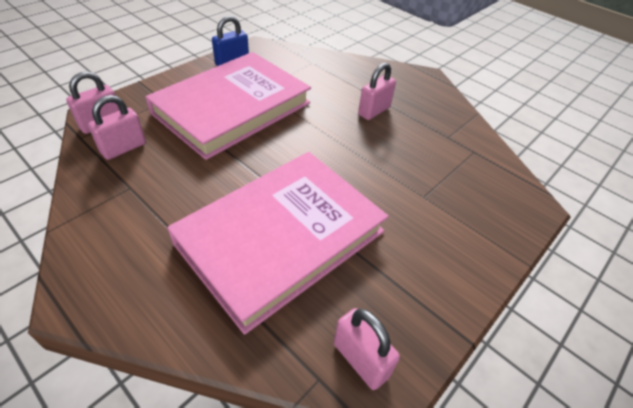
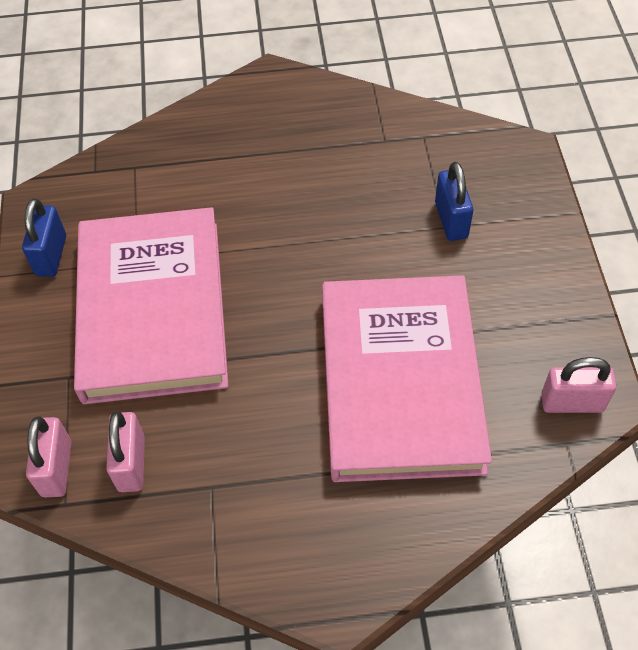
camera: 45 degrees left, 10 degrees up
(374, 111) = (286, 173): pink padlock -> none
(432, 196) = (451, 220): none -> blue padlock

